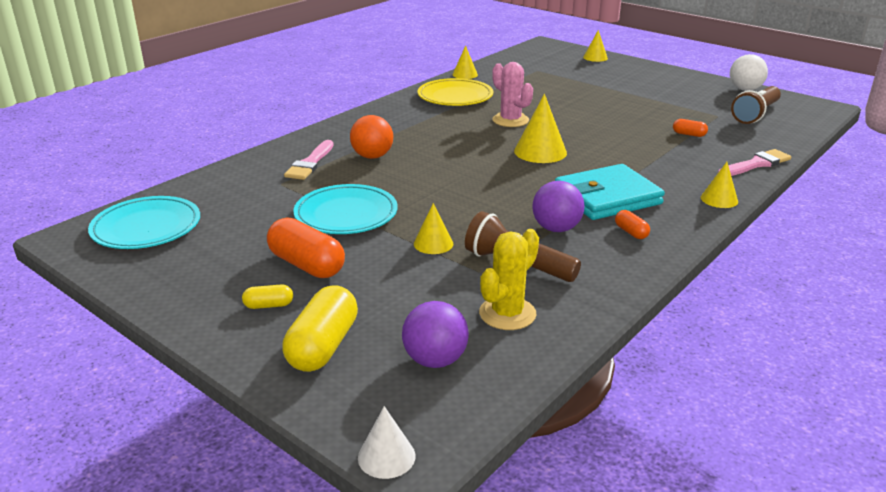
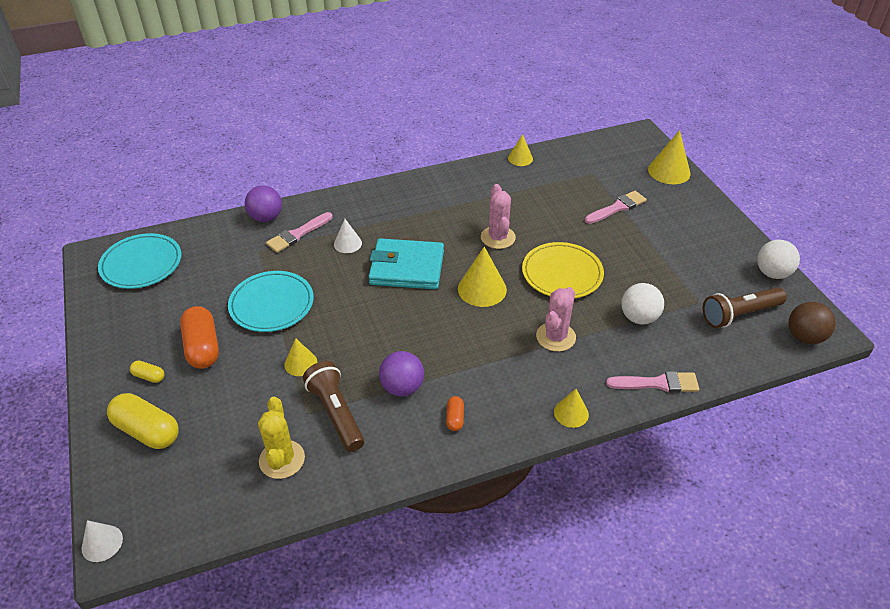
camera: 30 degrees right, 15 degrees up
(323, 346) = (147, 431): yellow capsule -> yellow capsule turned 75 degrees clockwise
(372, 156) = (347, 243): orange ball -> white cone
(435, 360) = (198, 478): purple ball -> purple ball (266, 218)
(455, 96) = (482, 188): yellow plate -> yellow plate (562, 273)
(507, 314) = (282, 459): yellow cactus -> yellow cactus turned 75 degrees counterclockwise
(584, 83) = (617, 207): none -> pink brush
(595, 57) = (669, 171): yellow cone -> yellow cone, size x1.64
(607, 197) = (478, 369): turquoise wallet -> turquoise wallet (407, 268)
(642, 161) = (555, 337): none -> pink cactus
(689, 134) = (639, 318): orange capsule -> white ball
(814, 114) = (804, 337): none -> brown ball

